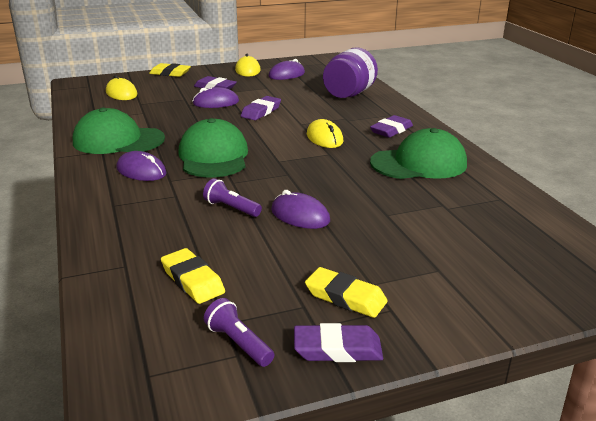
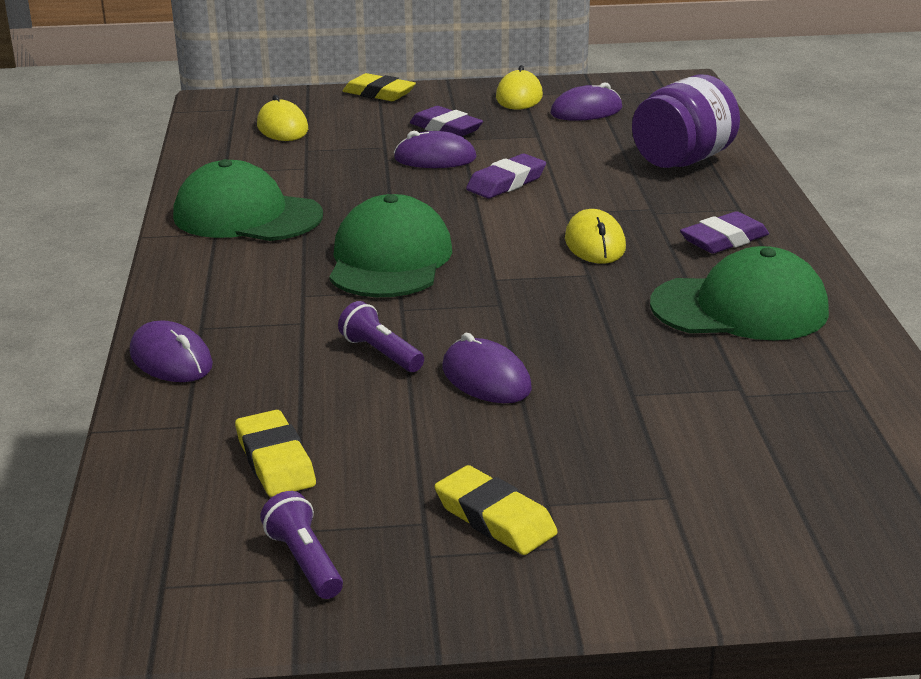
camera: 15 degrees right, 0 degrees up
(141, 171) = (264, 274): purple mouse -> purple mouse (171, 359)
(337, 349) = (445, 591): purple eraser -> none

